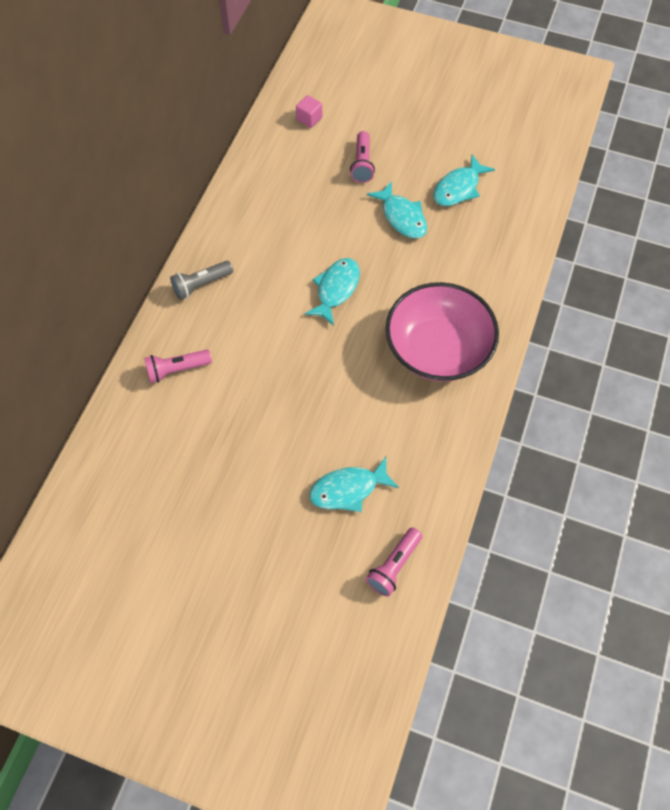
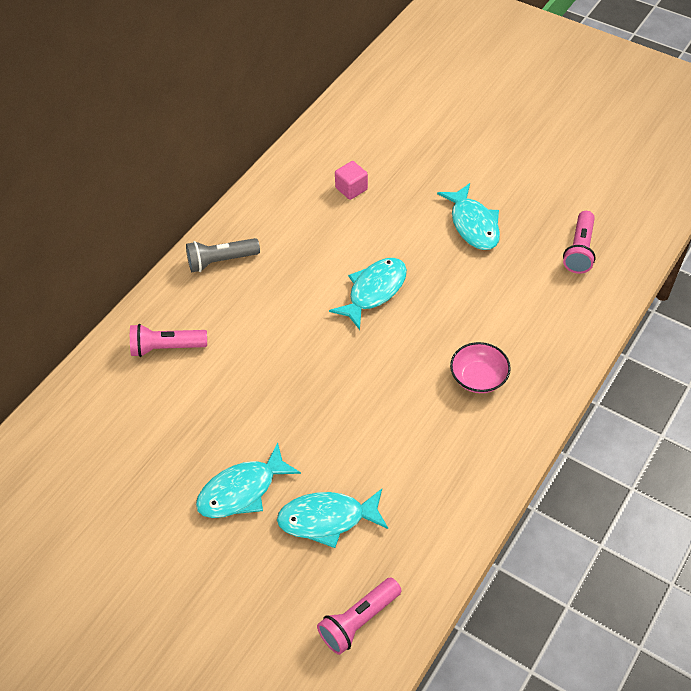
camera: 15 degrees right, 10 degrees down
(309, 119) = (393, 105): pink cube -> pink cube (351, 189)
(362, 164) = (441, 161): pink flashlight -> pink flashlight (579, 250)
(437, 348) = (478, 378): pink bowl -> pink bowl, size x0.44
(458, 188) = (549, 203): turquoise fish -> turquoise fish (242, 490)

